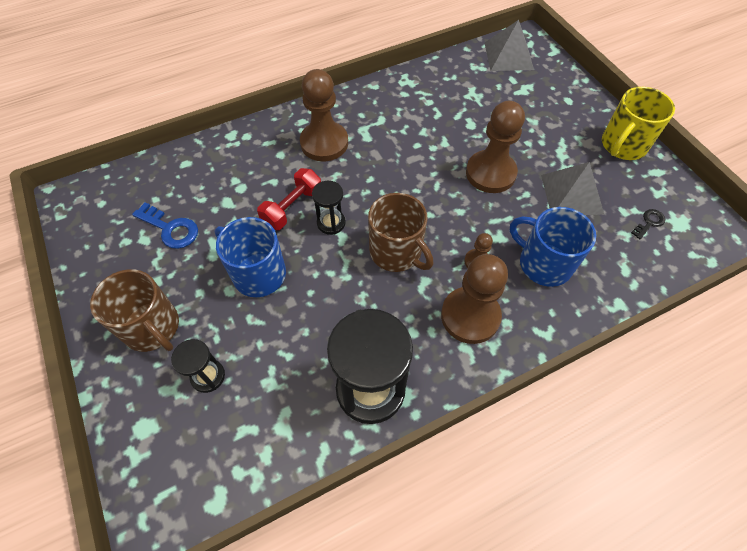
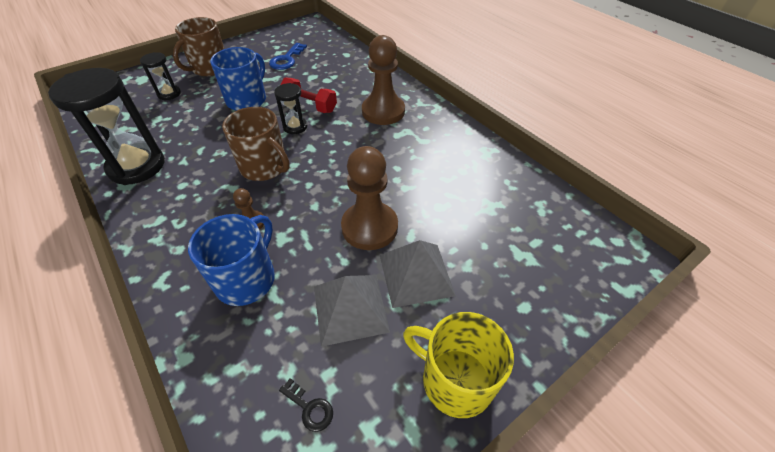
camera: 80 degrees right, 10 degrees down
(396, 252) = (265, 167): brown mug -> brown mug turned 90 degrees counterclockwise
(470, 316) = (191, 221): brown pawn -> none
(508, 56) = (580, 236): grey pyramid -> grey pyramid (416, 274)

